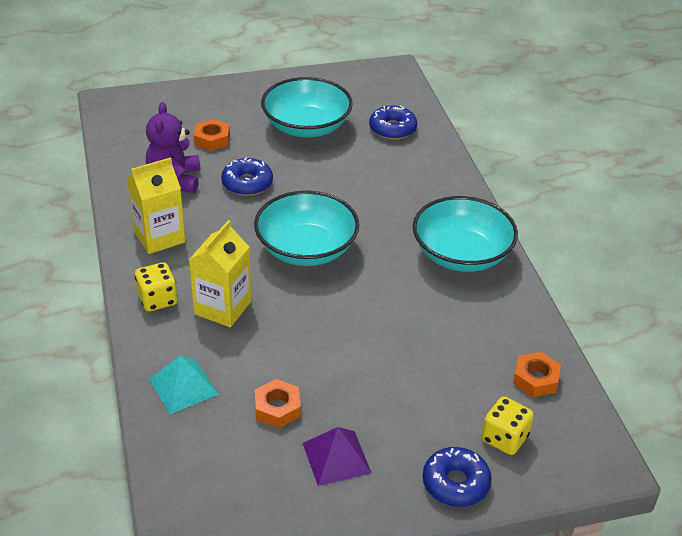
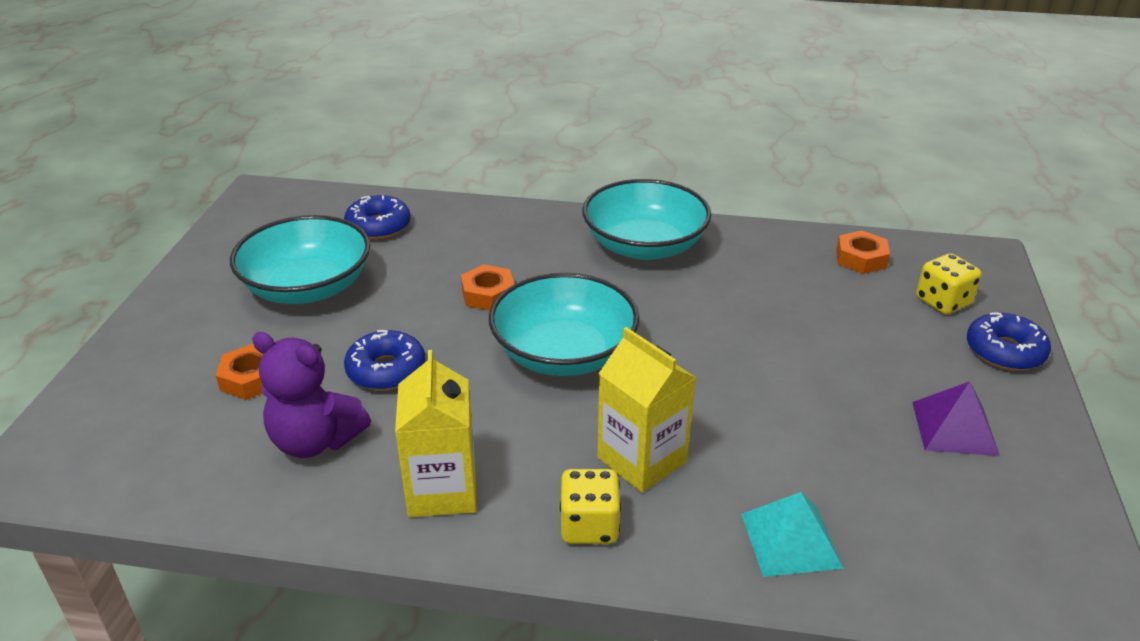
camera: 65 degrees left, 5 degrees down
(277, 408) = (858, 456): orange nut -> orange nut (488, 294)

